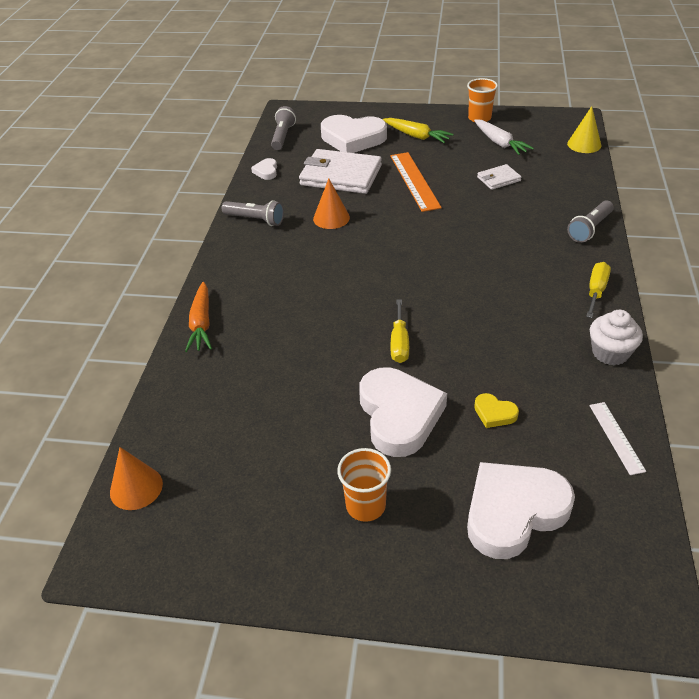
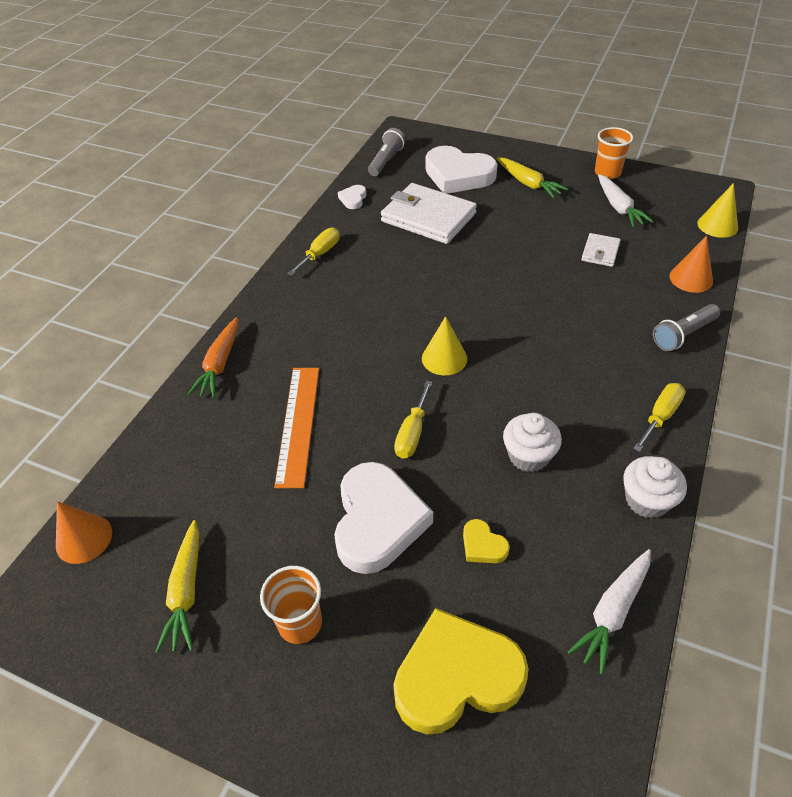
camera: 15 degrees right, 5 degrees up
(253, 506) = (186, 592): none -> yellow carrot
(255, 220) = (320, 254): grey flashlight -> yellow screwdriver
(331, 218) = (398, 266): orange cone -> orange cone (691, 278)
(402, 281) = (444, 358): none -> yellow cone
(414, 181) = (504, 238): orange ruler -> orange ruler (298, 424)
(498, 179) = (600, 252): white wallet -> white wallet turned 60 degrees counterclockwise
(504, 340) = (528, 456): none -> white cupcake
(513, 512) = (456, 676): white heart -> yellow heart
(616, 437) = (612, 612): white ruler -> white carrot

